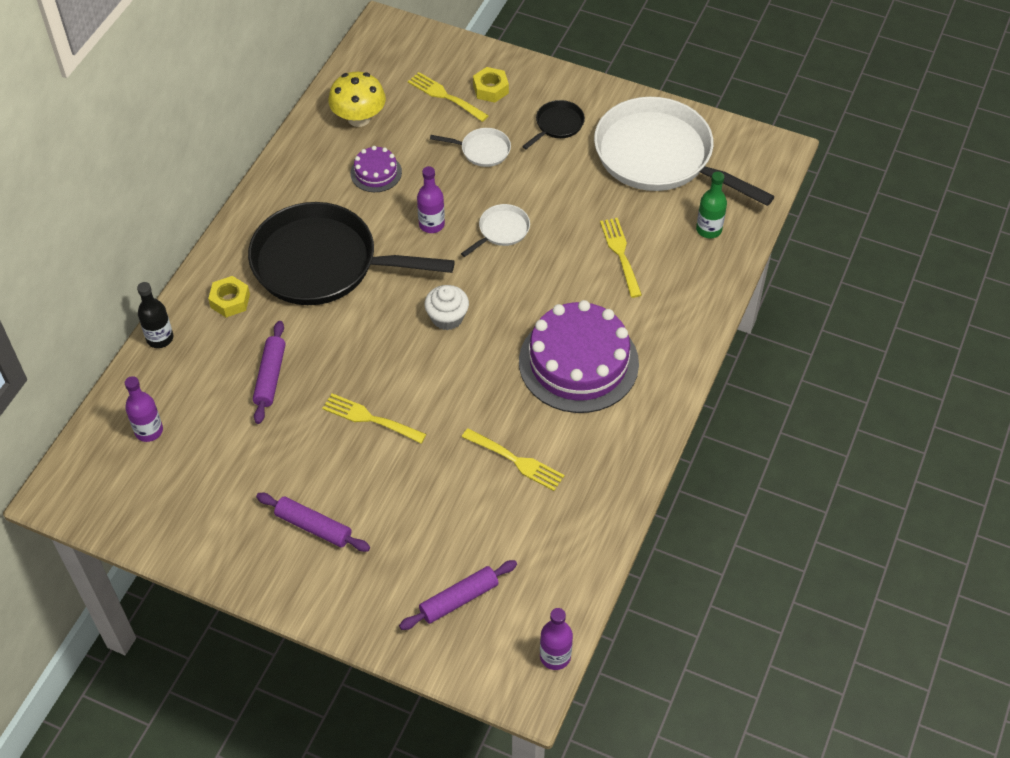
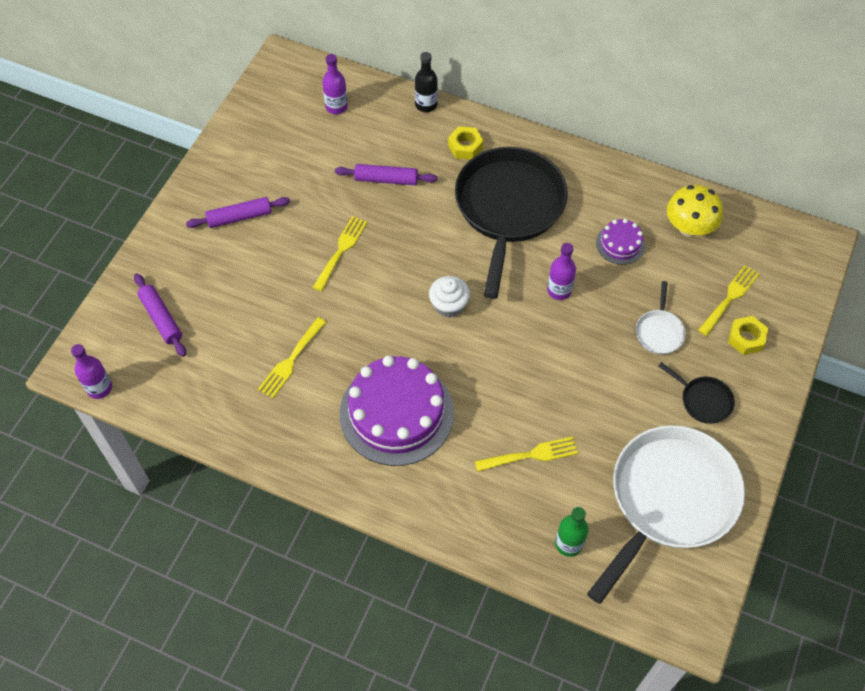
camera: 90 degrees right, 5 degrees up
(313, 526) = (239, 217): purple rolling pin -> purple rolling pin turned 45 degrees clockwise
(501, 231) = (555, 349): white pan -> none

